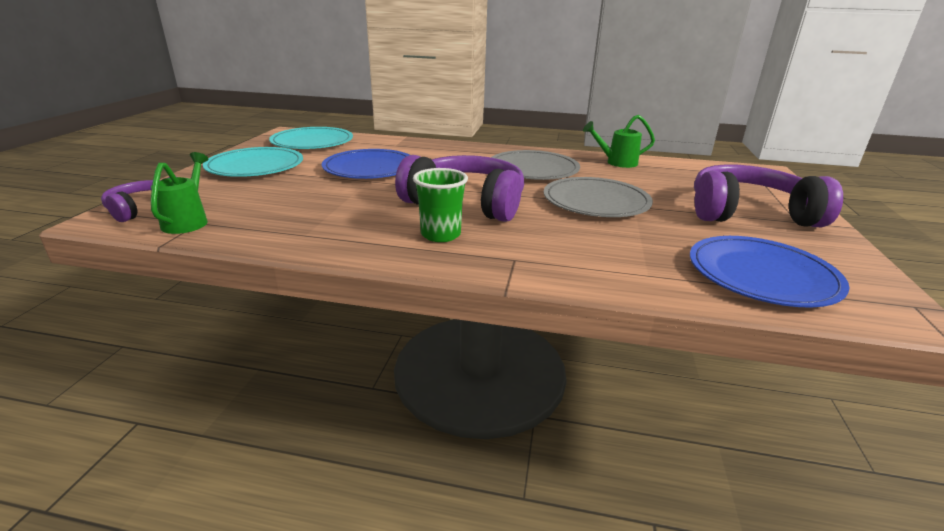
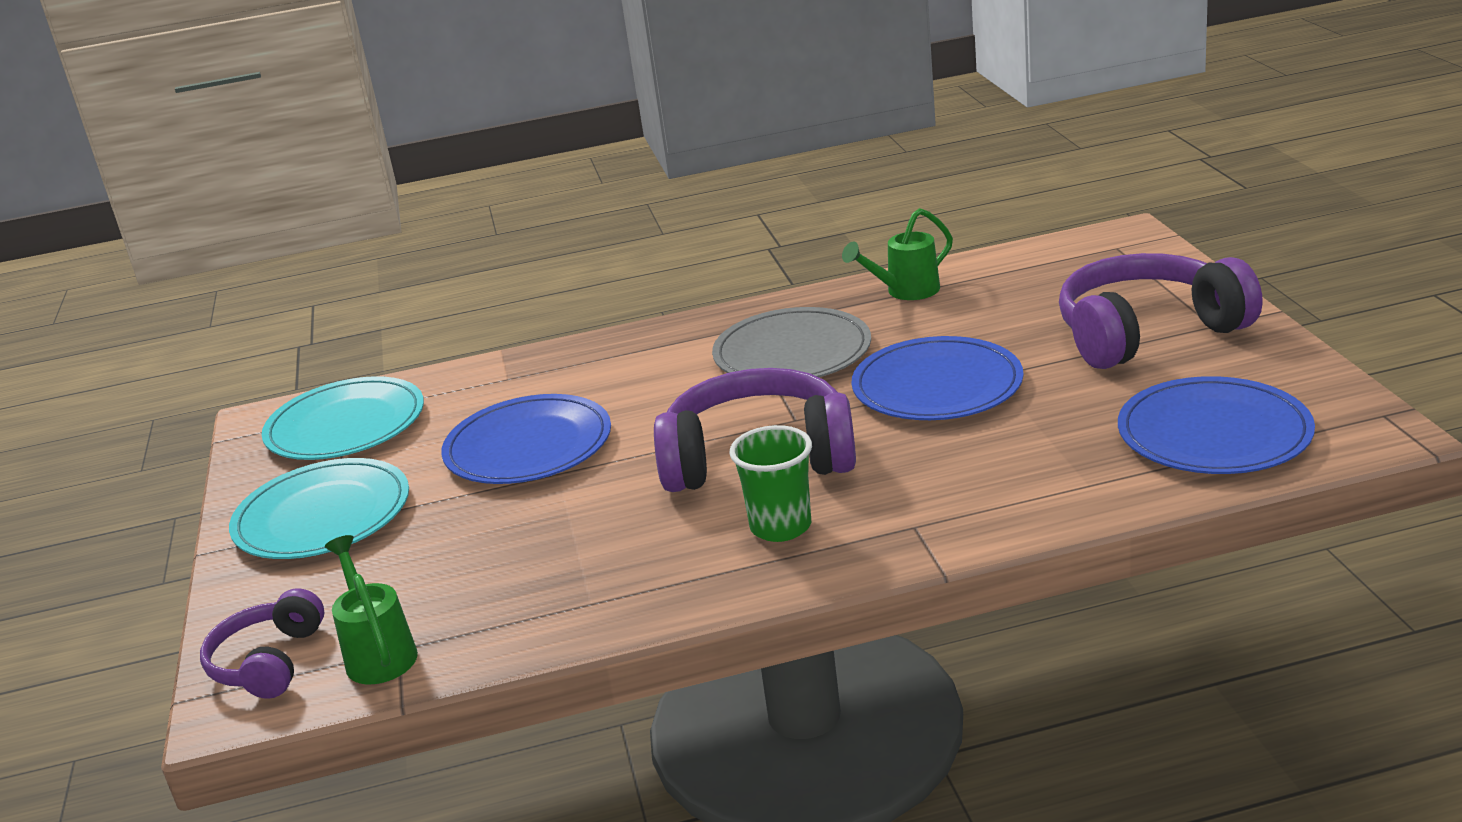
camera: 20 degrees left, 0 degrees up
(596, 201) = (937, 386): grey plate -> blue plate

